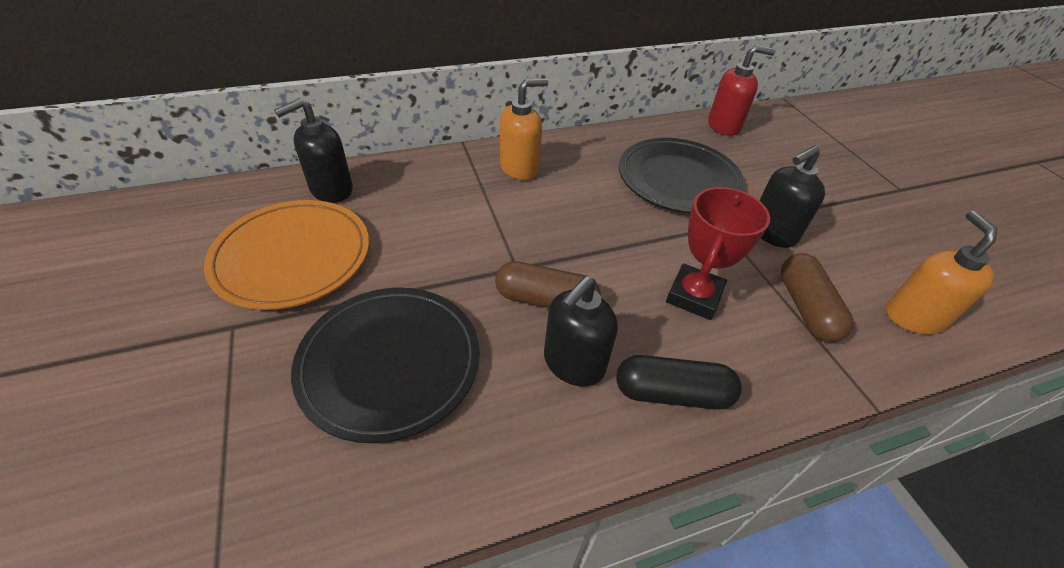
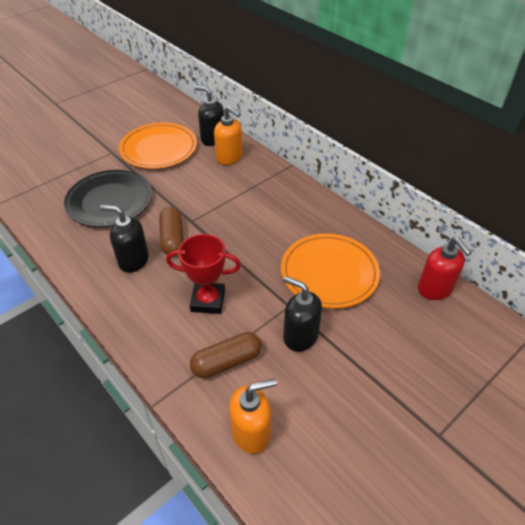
camera: 70 degrees right, 0 degrees up
(519, 168) = (283, 195): orange soap dispenser -> orange soap dispenser (229, 157)
(672, 393) = (128, 303): black capsule -> none
(678, 180) = (329, 273): black plate -> orange plate

